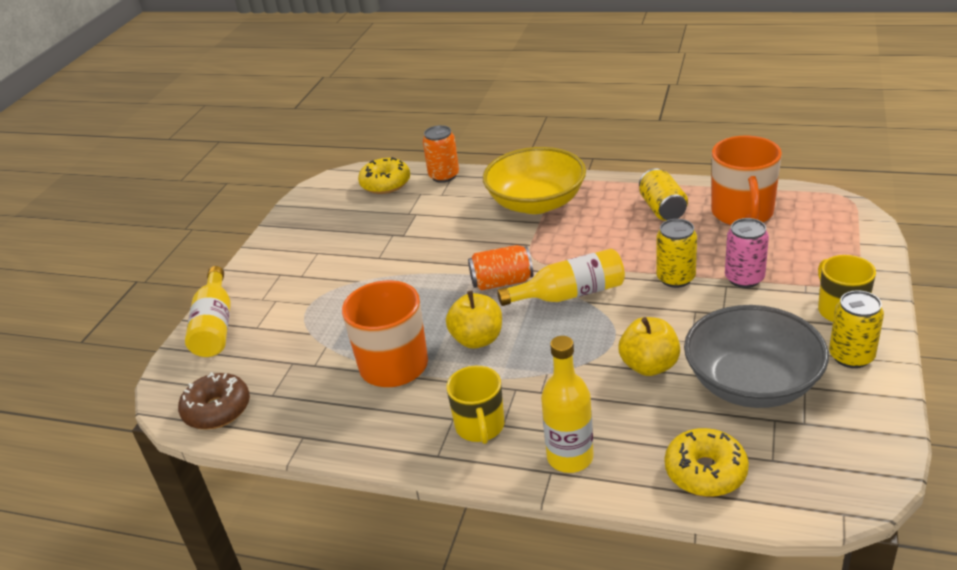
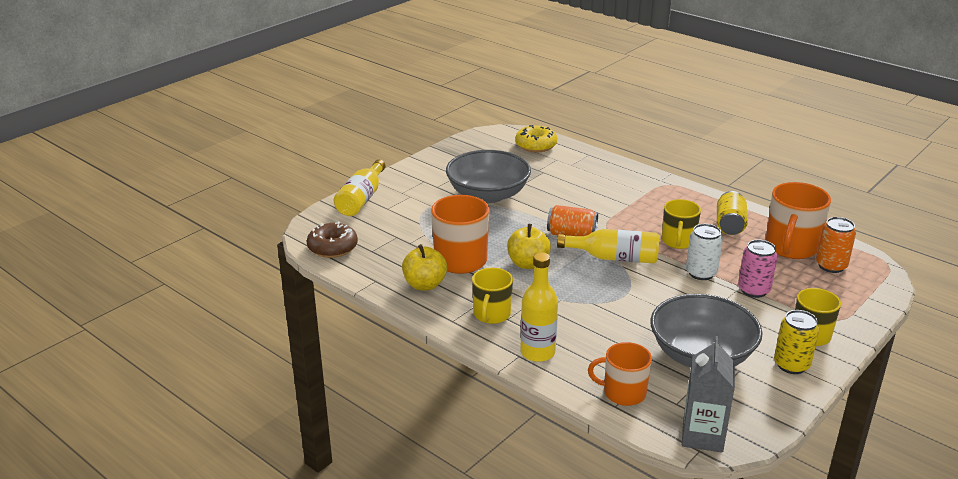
camera: 20 degrees right, 5 degrees down
(370, 265) = (488, 194): none -> grey bowl
(444, 176) = (582, 153): orange can -> orange can (831, 266)
(536, 203) = (636, 191): yellow bowl -> none
(623, 248) = (678, 241): none -> yellow mug
(649, 366) = (635, 320): yellow apple -> yellow apple (425, 285)
(675, 278) = (701, 273): yellow can -> white can
(705, 472) = (623, 393): yellow donut -> orange mug
(832, 492) = (702, 436): none -> grey carton

